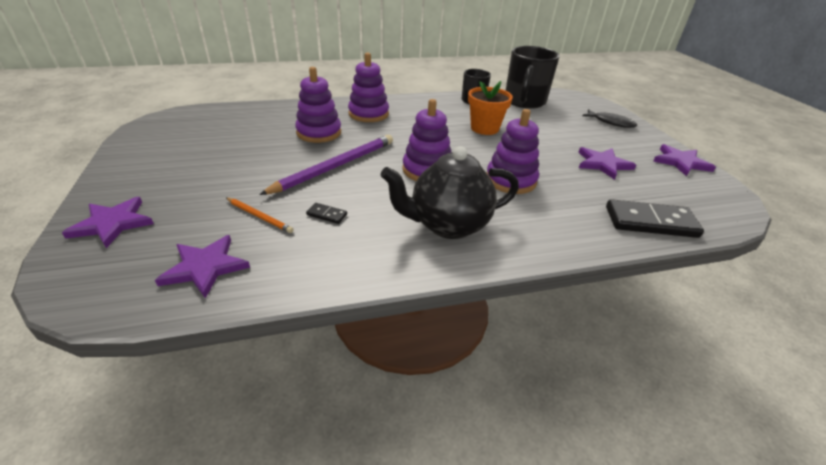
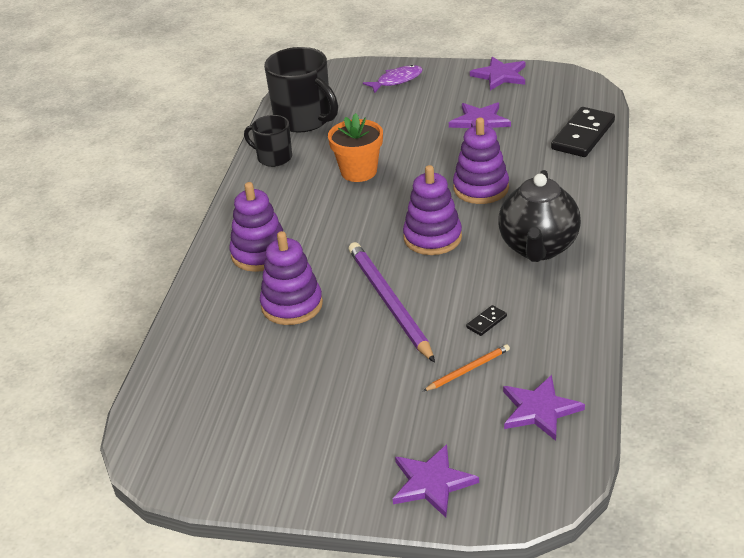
camera: 60 degrees left, 0 degrees up
(611, 122) = (397, 80): black fish -> purple fish

